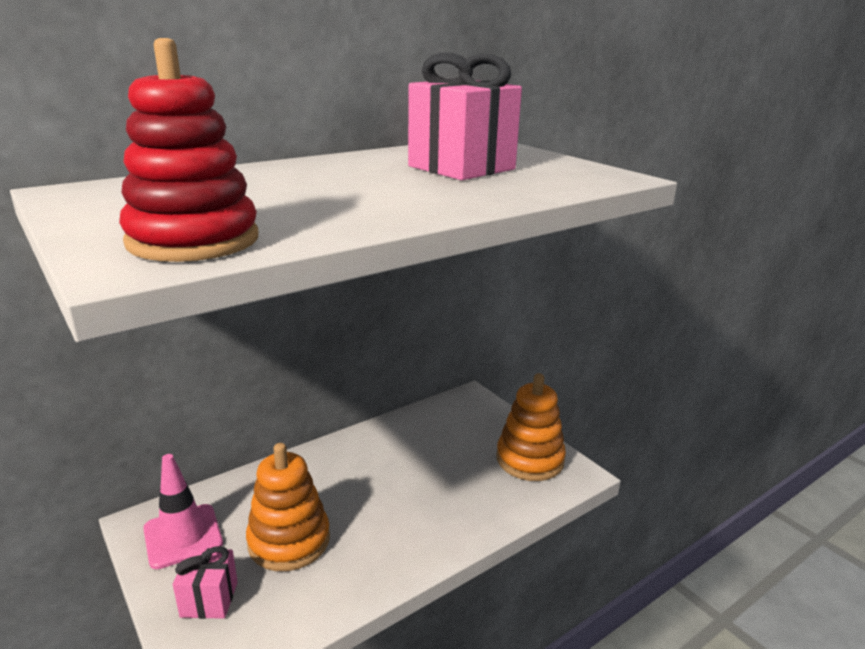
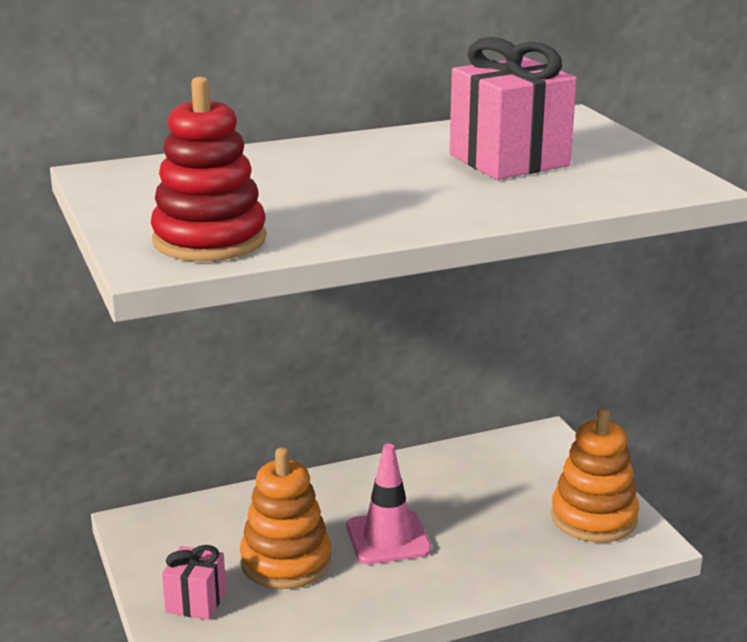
camera: 15 degrees right, 0 degrees up
(183, 536) = (175, 541): pink traffic cone -> pink traffic cone (388, 538)

